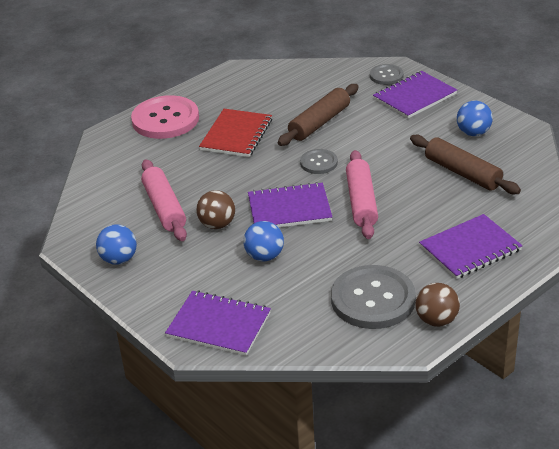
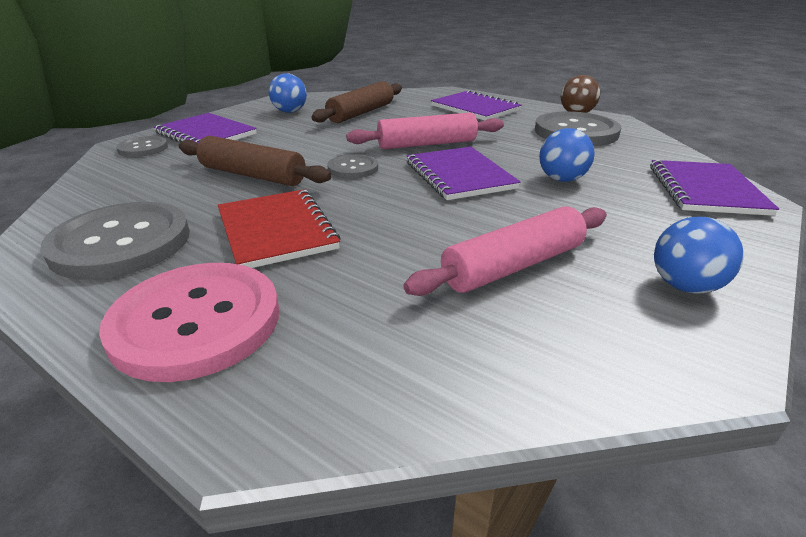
camera: 105 degrees left, 5 degrees down
(217, 224) = (524, 215): brown ball -> none
(236, 135) = (276, 230): red notebook -> red notebook turned 60 degrees clockwise
(242, 92) = (121, 243): none -> grey button

